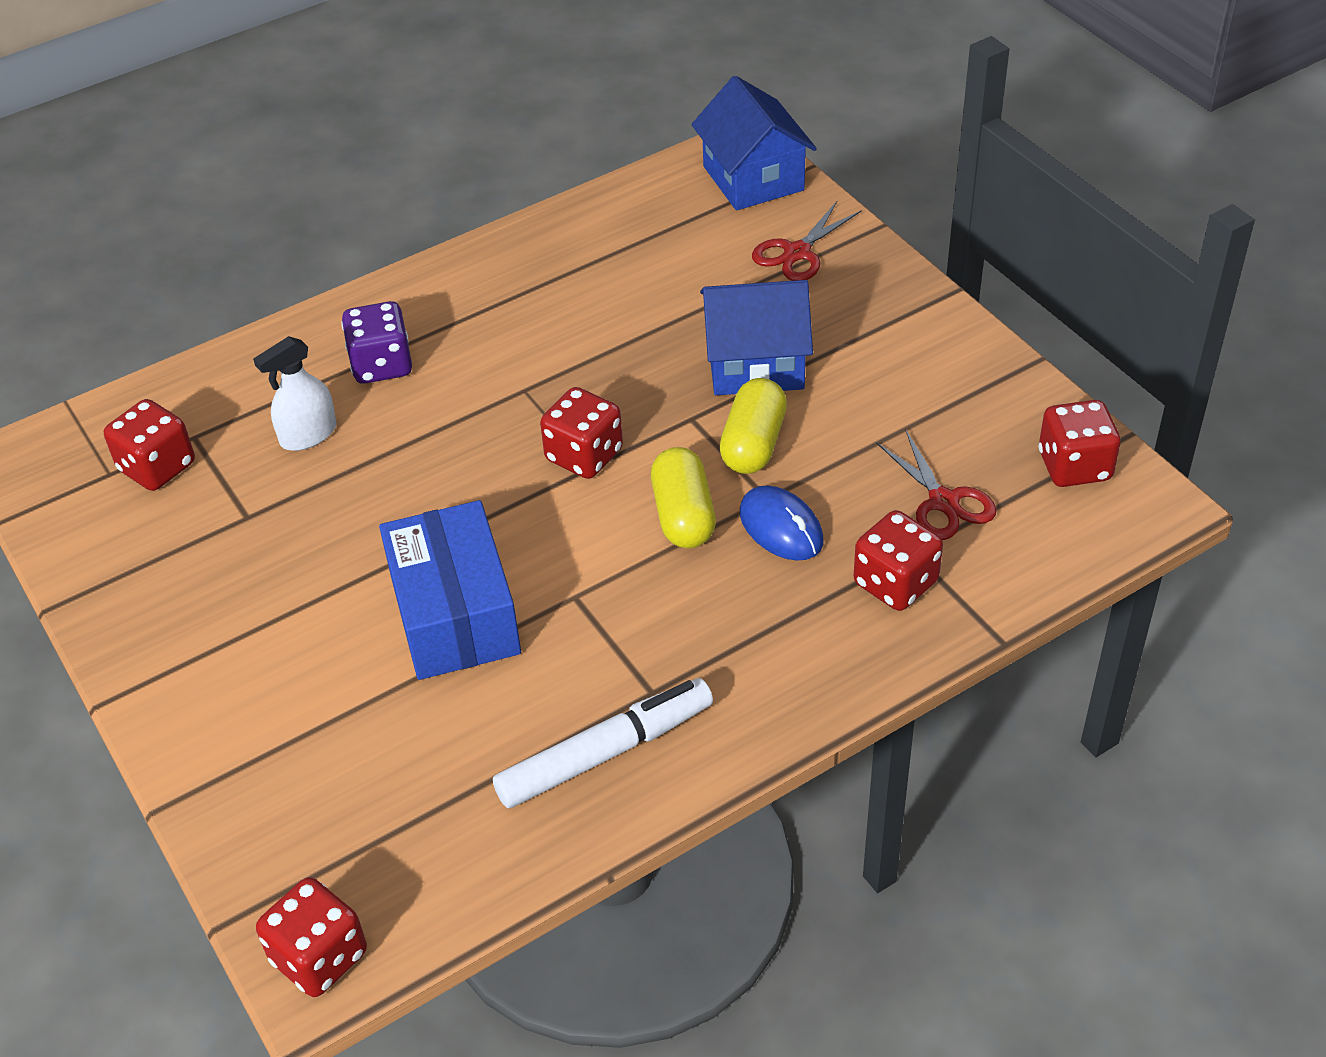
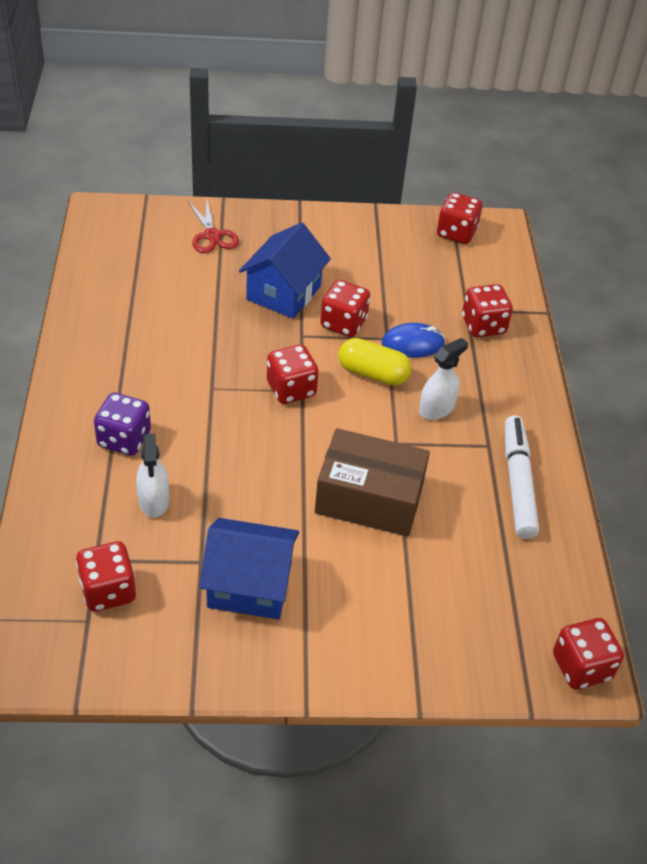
camera: 65 degrees left, 0 degrees up
(454, 614) = (369, 498): blue box -> brown box
(675, 607) = (436, 409): none -> white spray bottle
(753, 178) = (131, 219): blue house -> blue house (249, 585)
(753, 444) = (343, 323): yellow capsule -> red dice
(943, 501) = (443, 283): red scissors -> none

